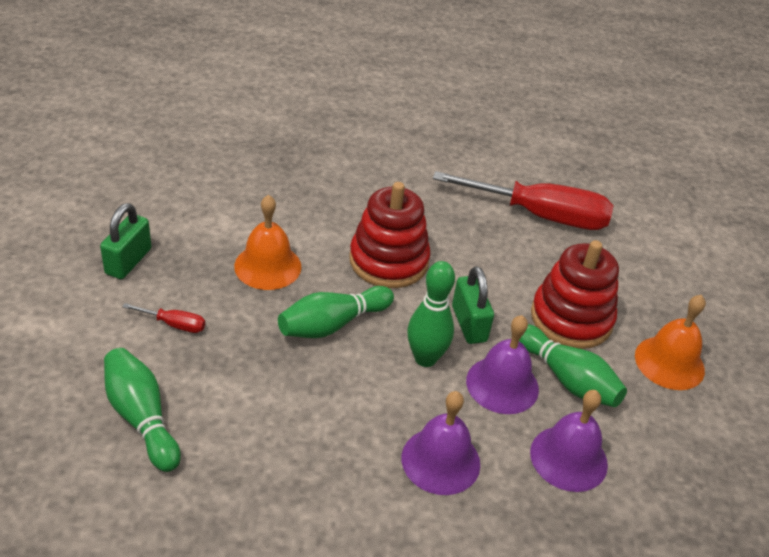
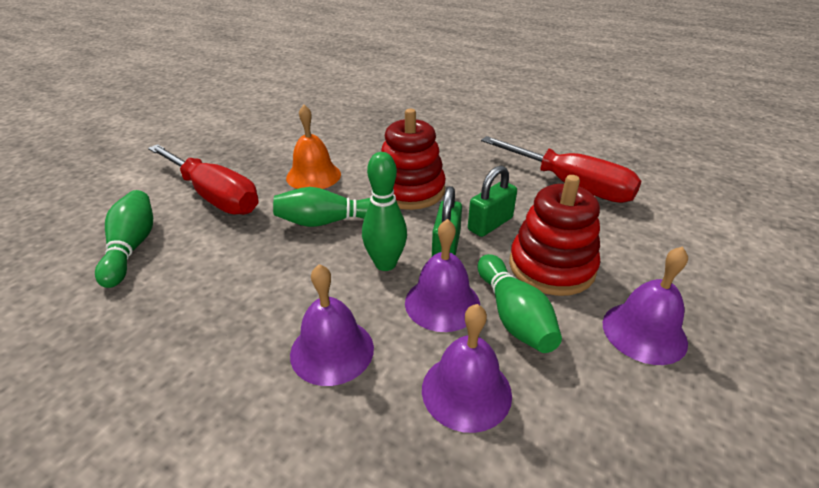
camera: 30 degrees right, 5 degrees down
(128, 261) = (223, 155): green padlock -> green padlock (490, 224)
(174, 324) = (214, 196): red screwdriver -> red screwdriver, size x2.49
(669, 362) = (644, 332): orange bell -> purple bell

